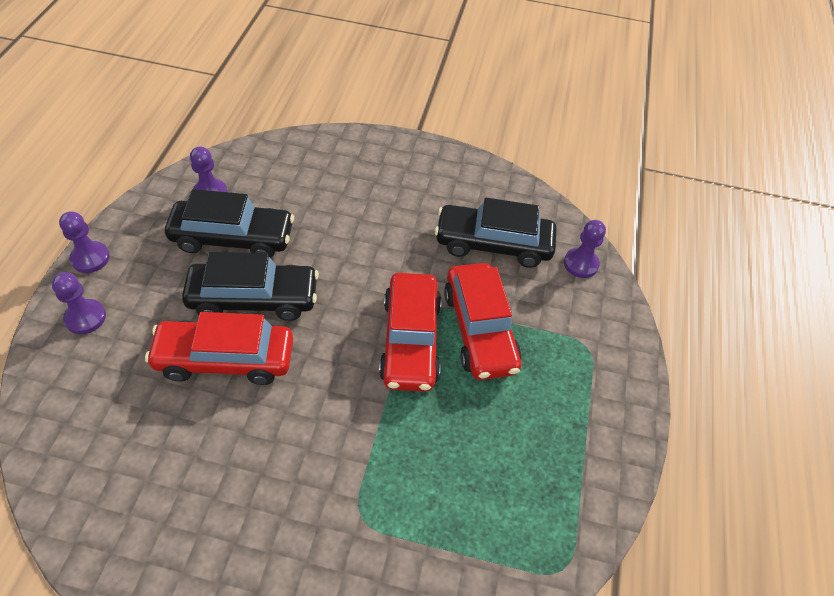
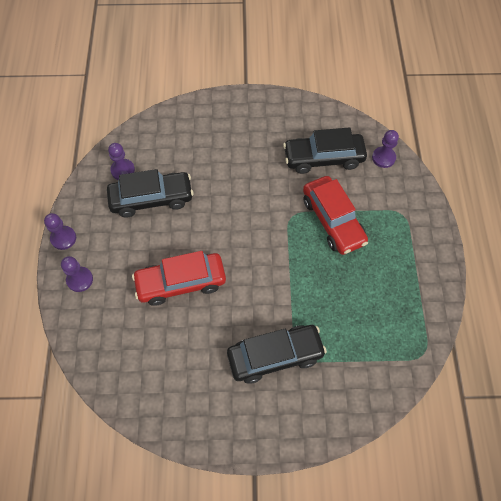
camera: 10 degrees left, 10 degrees up
(254, 299) = (182, 238): black car -> black car (275, 356)
(410, 340) = (292, 239): red car -> none

